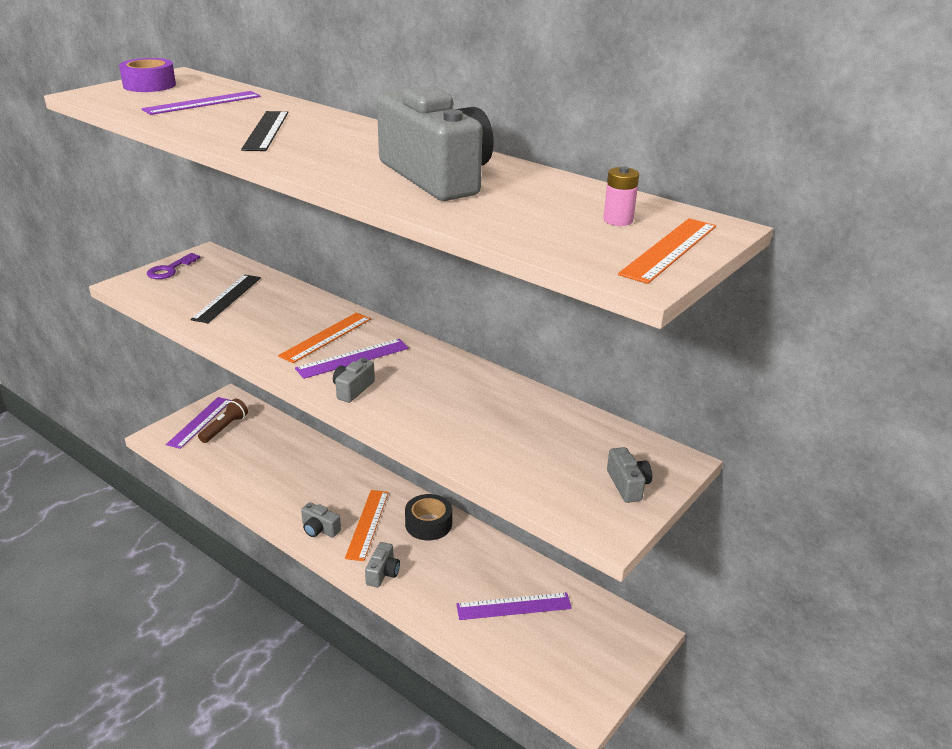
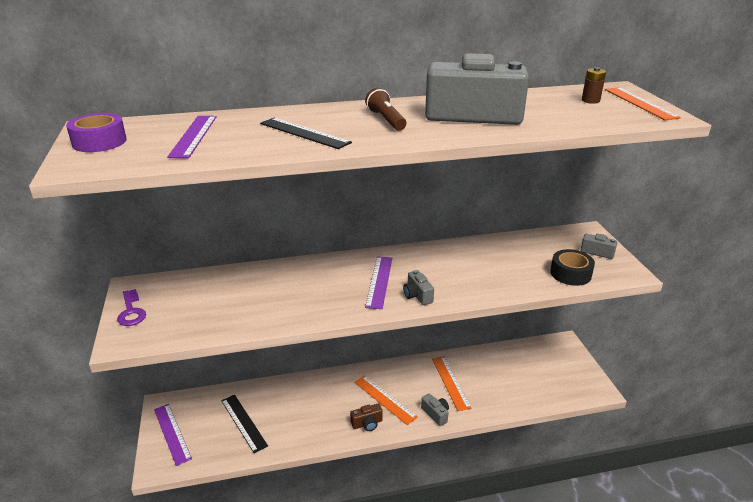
camera: 50 degrees left, 0 degrees up
(224, 428) = (198, 422): brown flashlight -> brown flashlight (386, 120)
(227, 298) = (223, 301): black ruler -> black ruler (243, 422)
(319, 529) = (367, 423): grey camera -> brown camera
(326, 337) = (339, 281): orange ruler -> orange ruler (450, 382)
(428, 524) = (411, 373): black tape -> black tape (570, 274)
(514, 606) = (508, 376): purple ruler -> none
(618, 220) = (590, 100): pink battery -> brown battery

